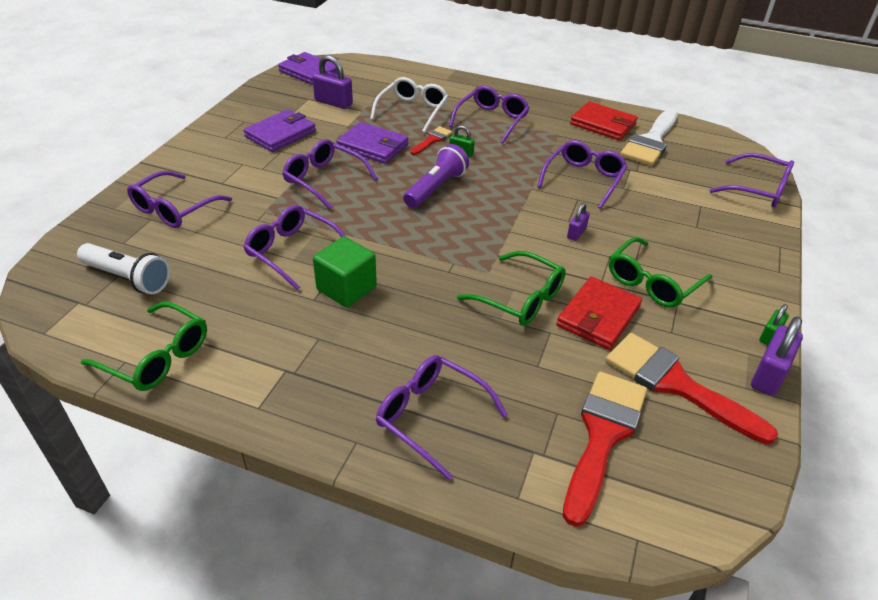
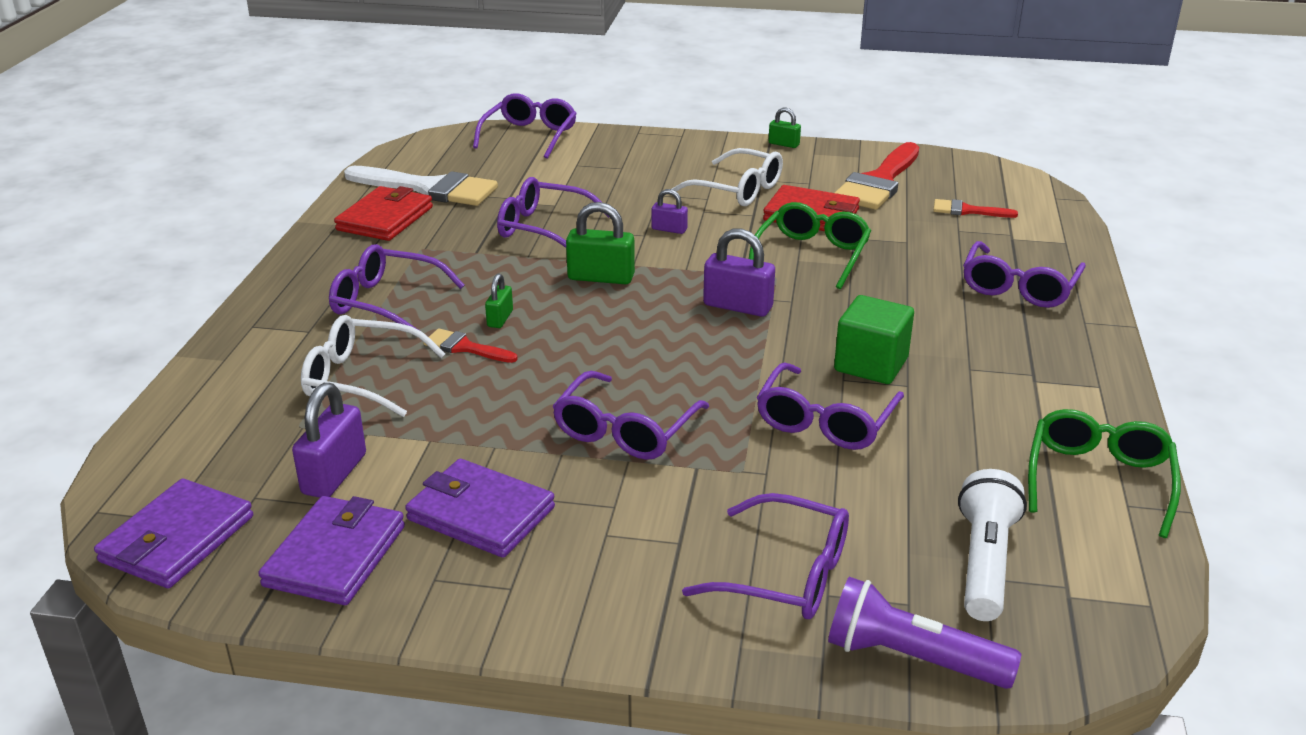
camera: 100 degrees left, 10 degrees down
(373, 146) = (501, 400): purple wallet -> purple wallet (335, 556)
(436, 188) = (609, 329): purple flashlight -> purple flashlight (912, 658)
(505, 193) = (601, 277): none -> green padlock
(602, 436) = (967, 211): red brush -> red brush, size x0.49
(652, 282) = (738, 190): green glasses -> white glasses
(768, 375) = (836, 147): purple padlock -> purple padlock (738, 306)

